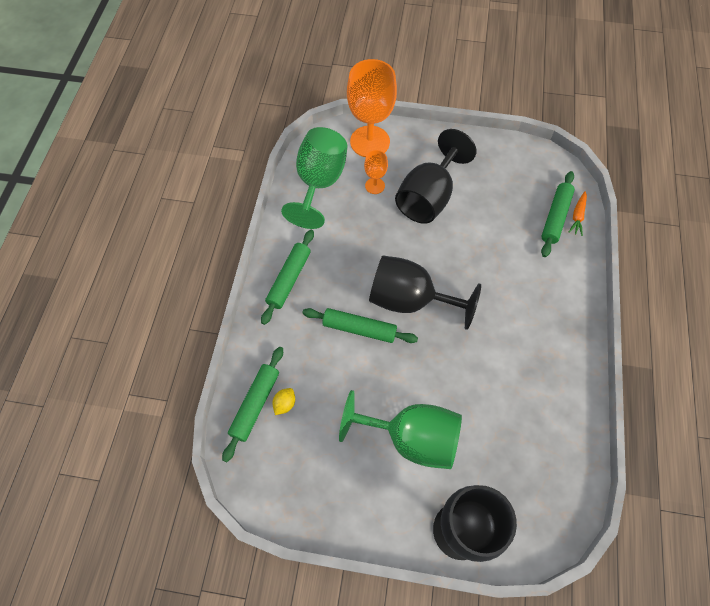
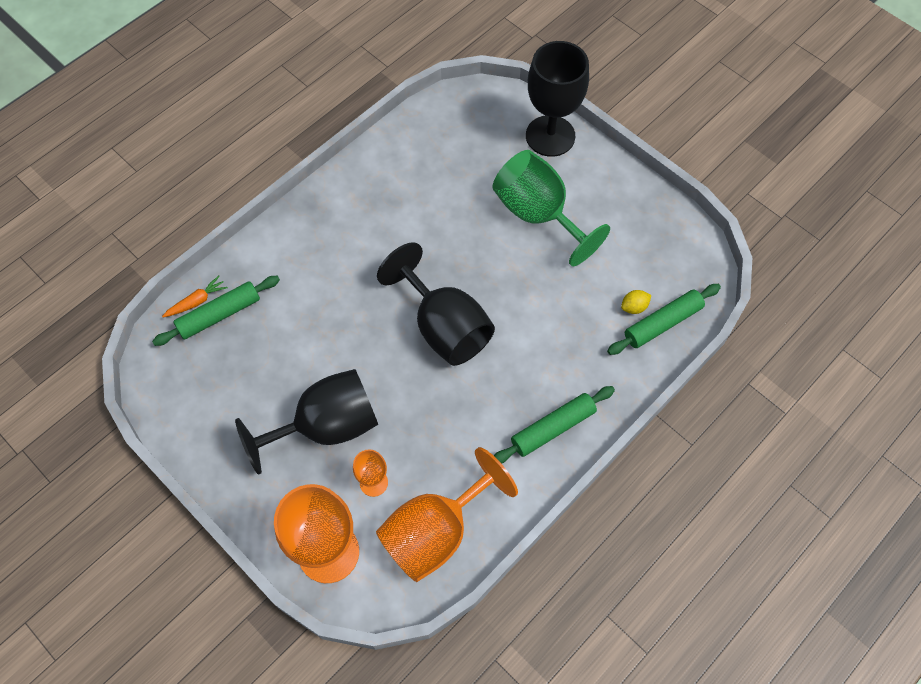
camera: 145 degrees left, 0 degrees up
(319, 183) = (436, 531): green goblet -> orange goblet
(359, 329) = (515, 330): green rolling pin -> none

